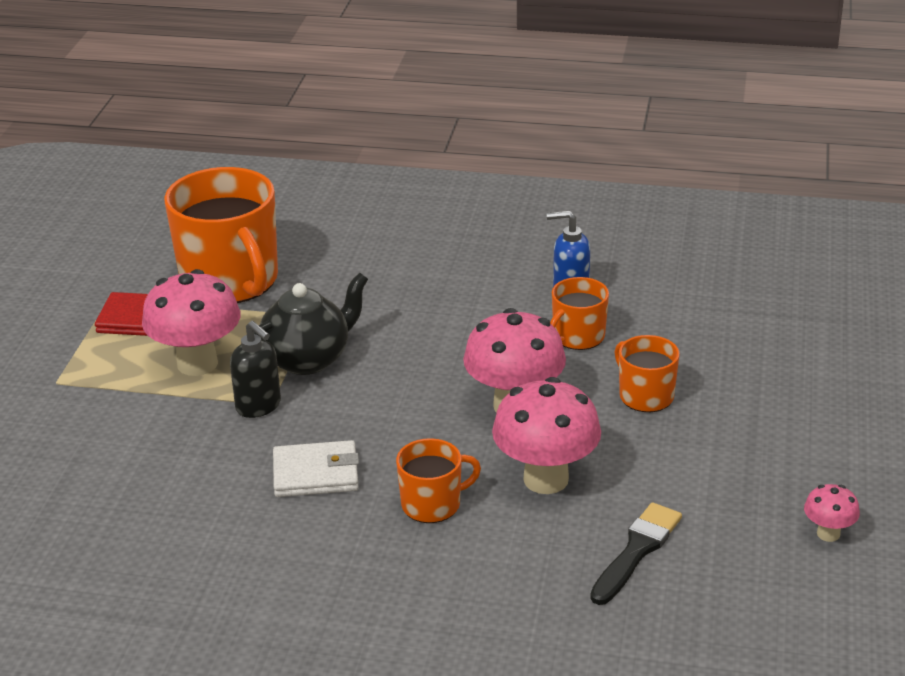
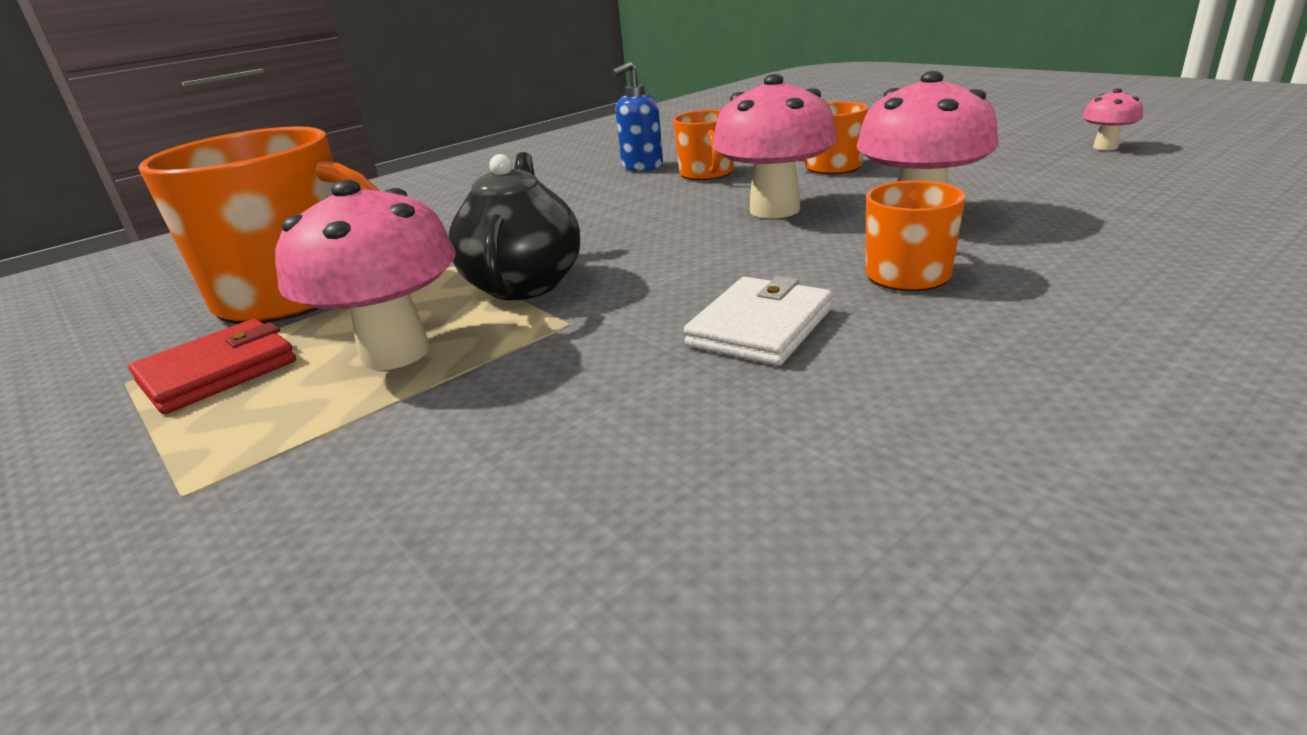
camera: 50 degrees left, 5 degrees down
(259, 406) = (560, 332): black soap dispenser -> none
(637, 551) = (1084, 204): black brush -> none

